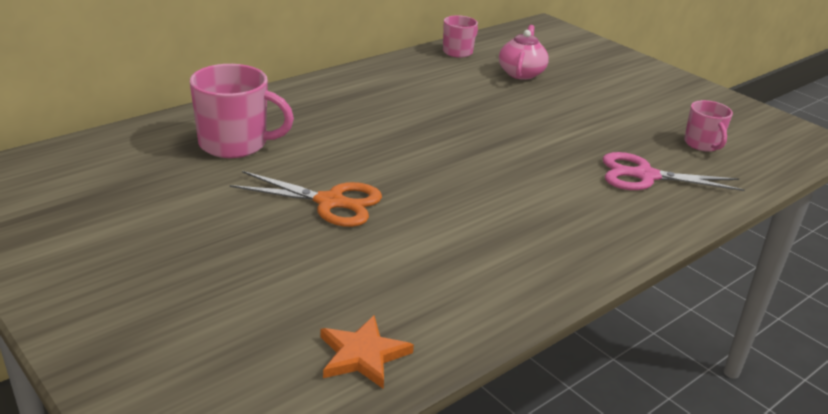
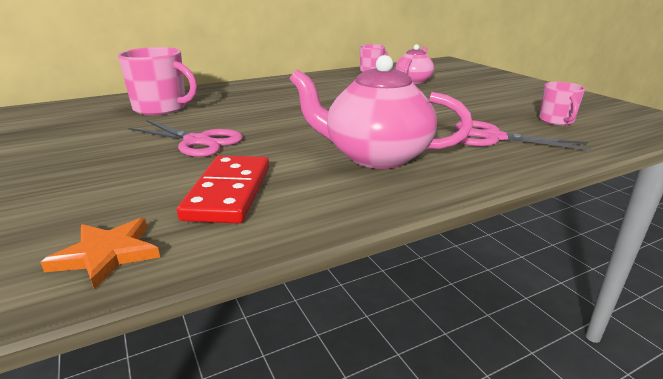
camera: 15 degrees right, 5 degrees down
(330, 202) = (197, 141): orange scissors -> pink scissors
(420, 274) = (228, 192): none -> red domino
(538, 212) = (375, 156): none -> pink teapot

